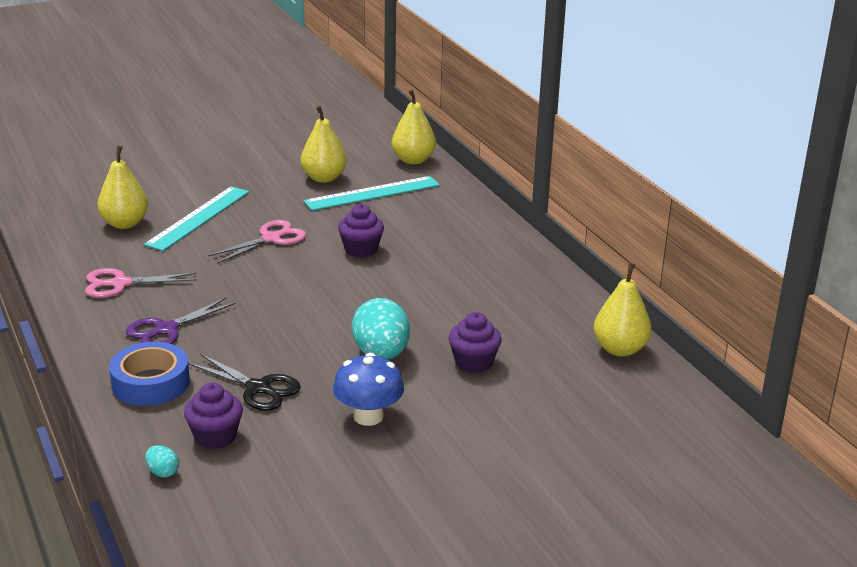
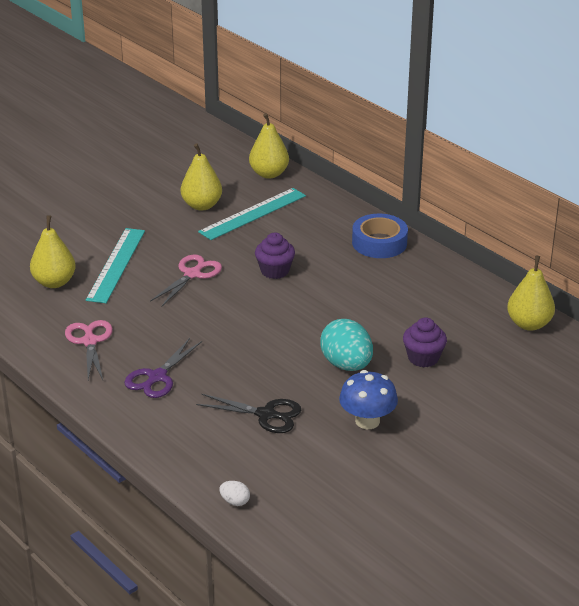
camera: 15 degrees left, 5 degrees up
(121, 284) = (90, 341): pink scissors -> pink scissors turned 105 degrees clockwise
(150, 383) = (175, 427): blue tape -> blue tape (379, 243)
(163, 472) = (235, 501): turquoise egg -> white egg
(215, 437) = (257, 463): purple cupcake -> none

